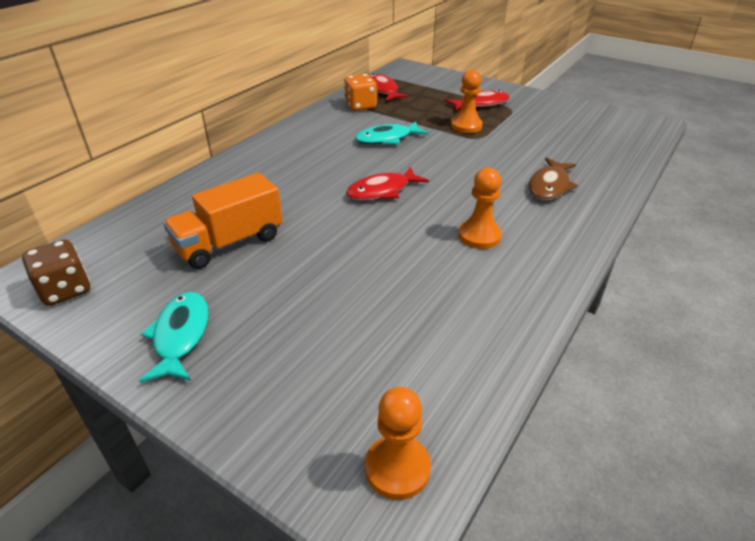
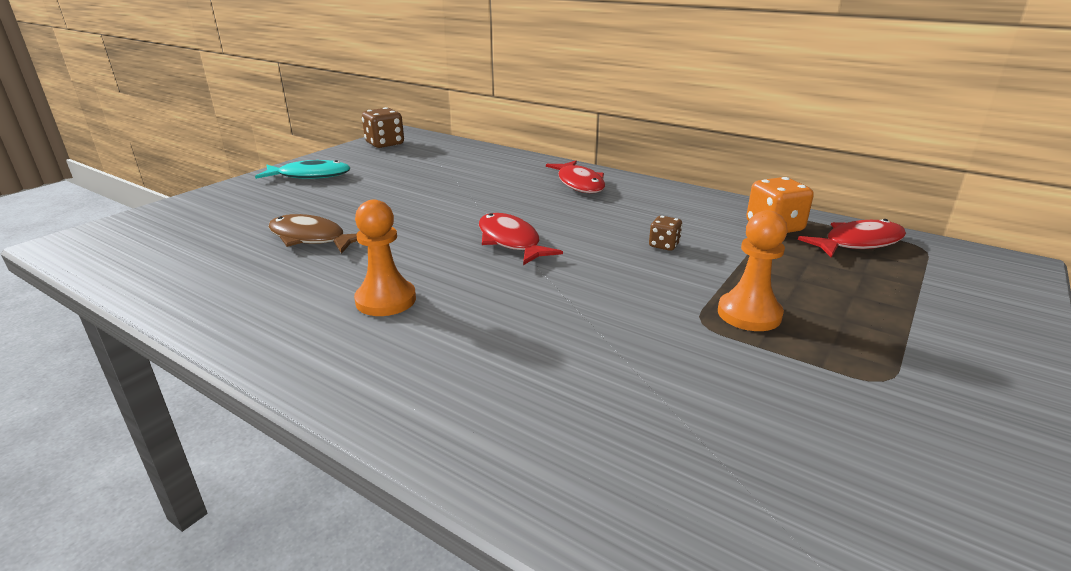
camera: 90 degrees right, 10 degrees down
(229, 243) = (424, 180): orange truck -> none
(387, 139) = (664, 245): turquoise fish -> brown dice
(397, 468) = (105, 245): orange pawn -> none
(480, 104) = (878, 339): red fish -> red fish (579, 184)
(549, 186) = (518, 383): brown fish -> brown fish (311, 238)

